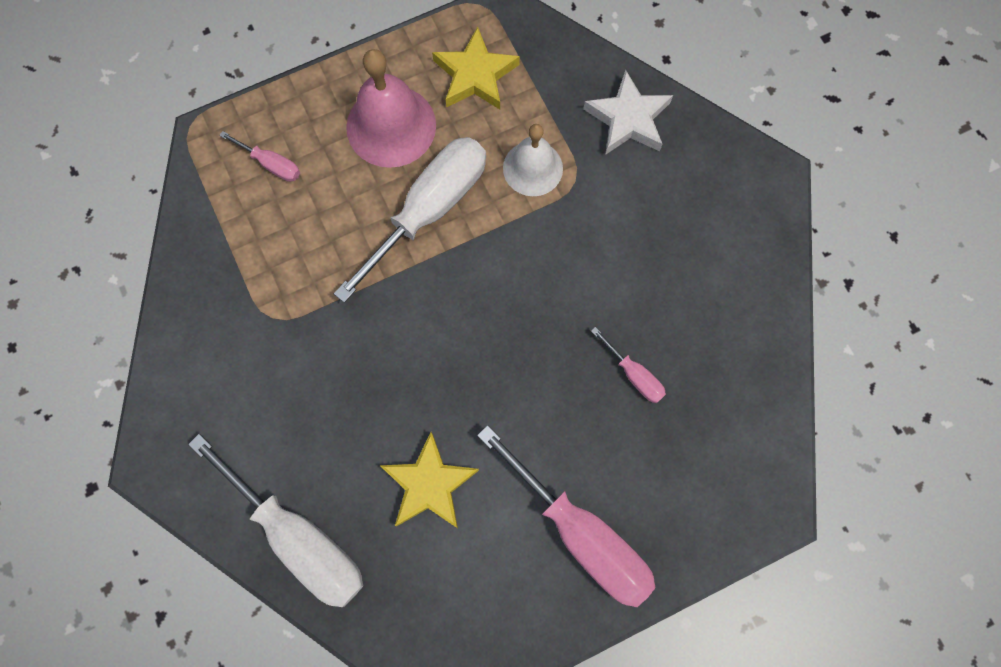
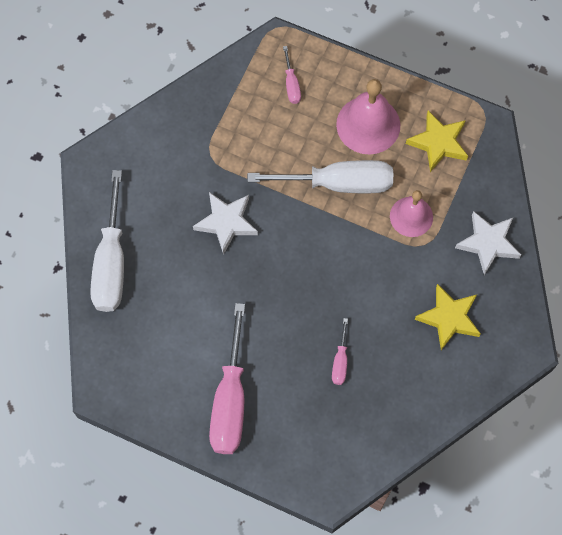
camera: 50 degrees right, 5 degrees down
(367, 365) = (226, 222): none -> white star
(429, 484) = (191, 303): yellow star -> yellow star (449, 318)
(533, 168) = (411, 216): white bell -> pink bell

